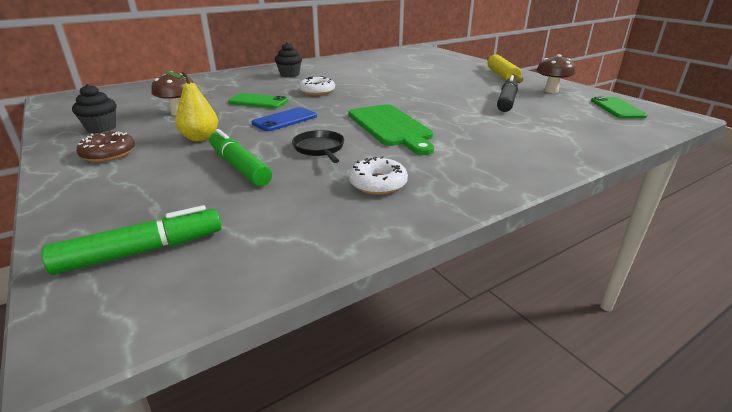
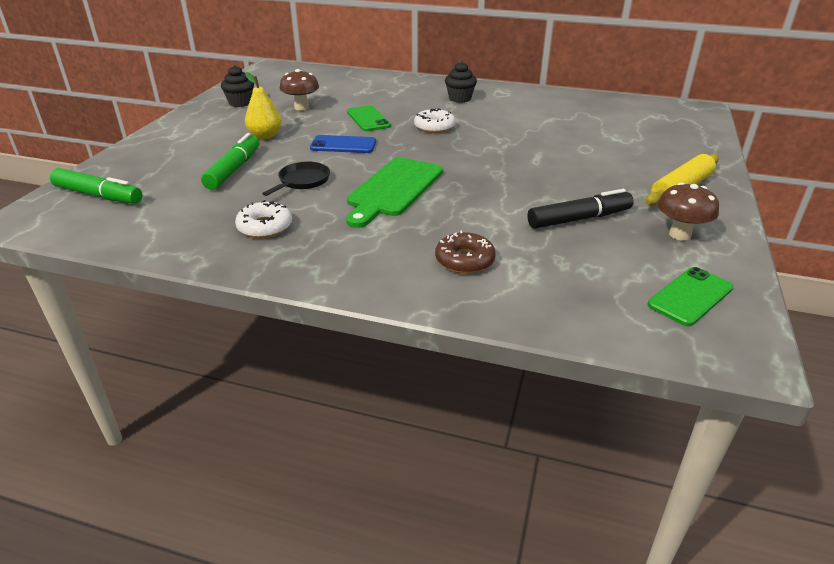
camera: 50 degrees right, 5 degrees up
(108, 153) = (205, 125): brown donut -> brown donut (464, 260)

